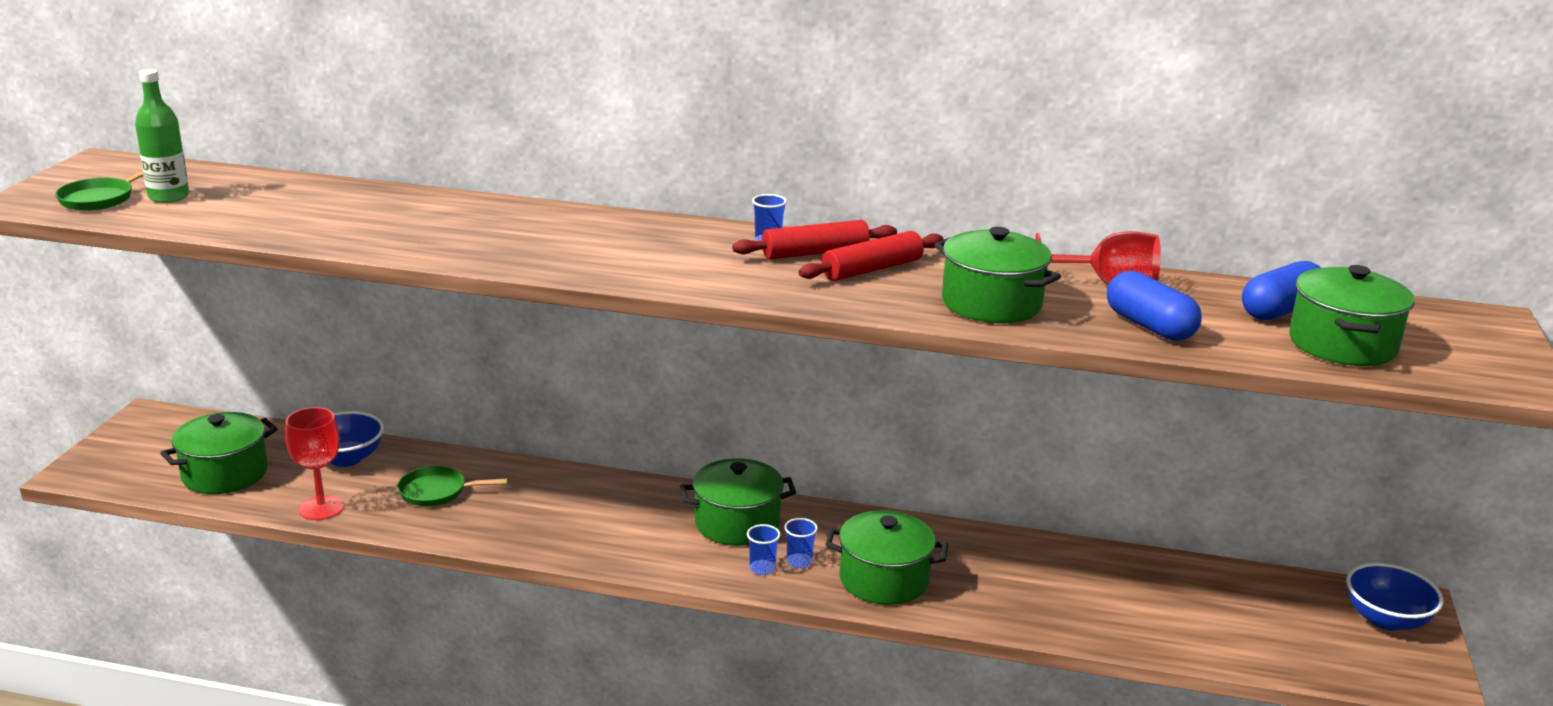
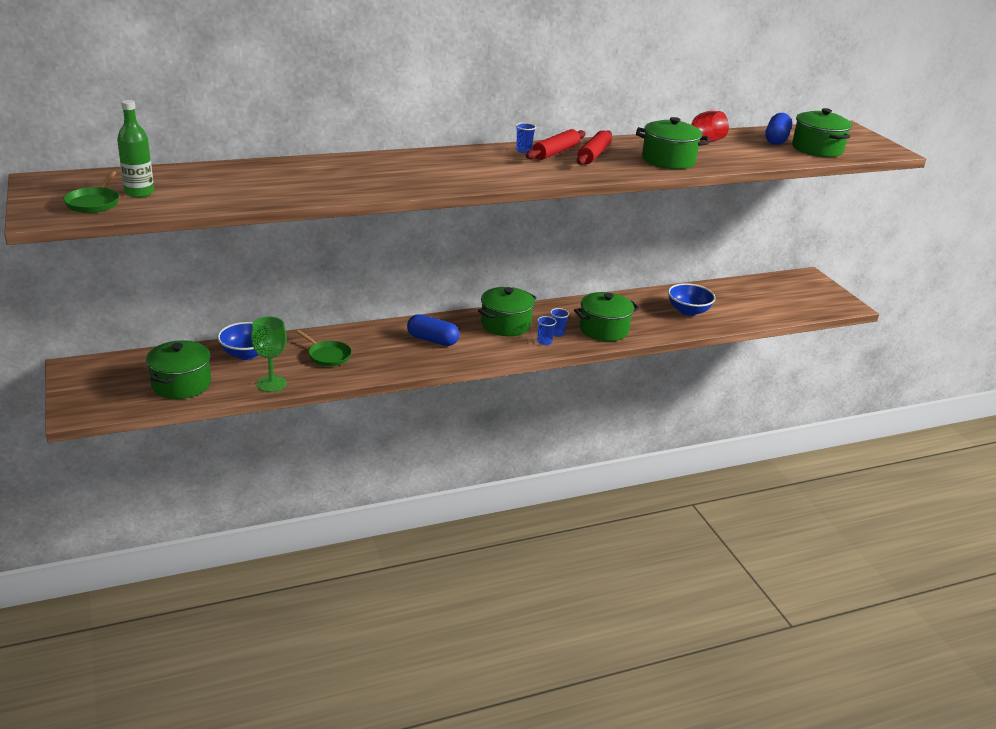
camera: 35 degrees left, 5 degrees up
(321, 508) = (271, 384): red goblet -> green goblet
(437, 492) = (327, 355): green pan -> green pan turned 105 degrees counterclockwise
(1149, 326) = (742, 157): blue capsule -> blue capsule (432, 340)
(1386, 619) = (807, 285): blue bowl -> blue bowl (688, 311)

